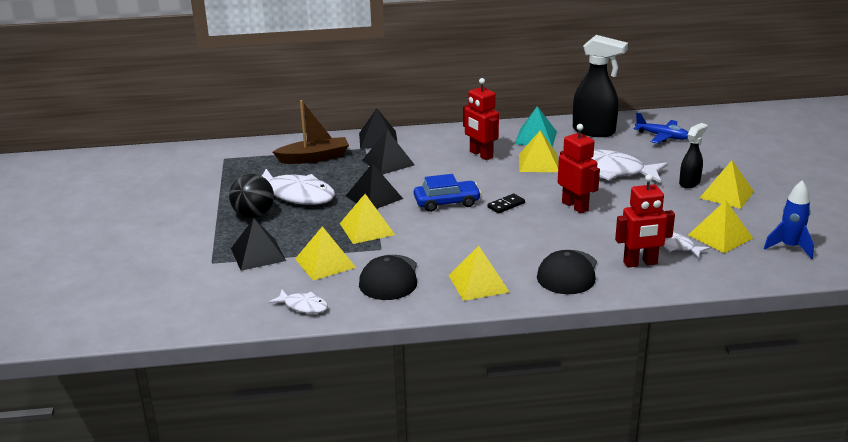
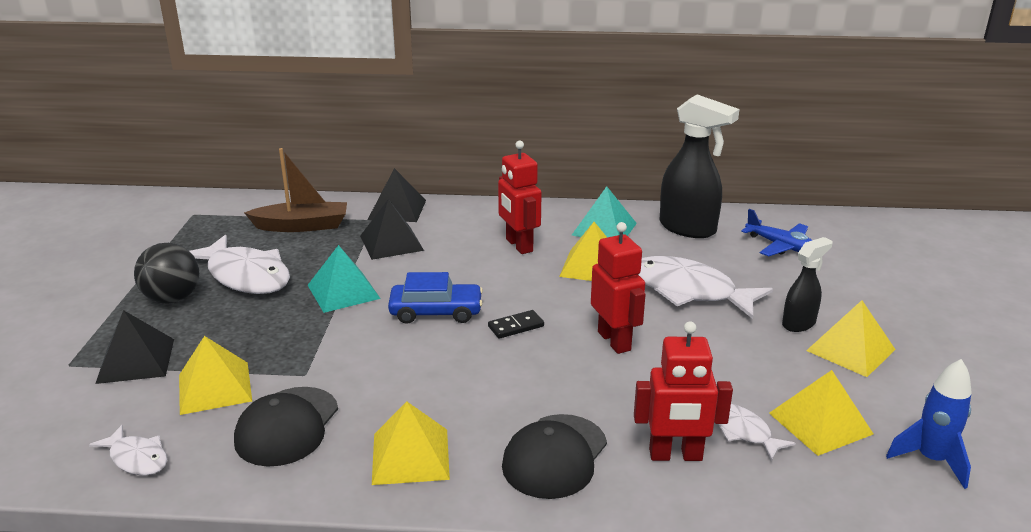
camera: 10 degrees right, 0 degrees up
(367, 229) = (305, 339): yellow pyramid -> none
(374, 197) = (343, 291): black pyramid -> turquoise pyramid

